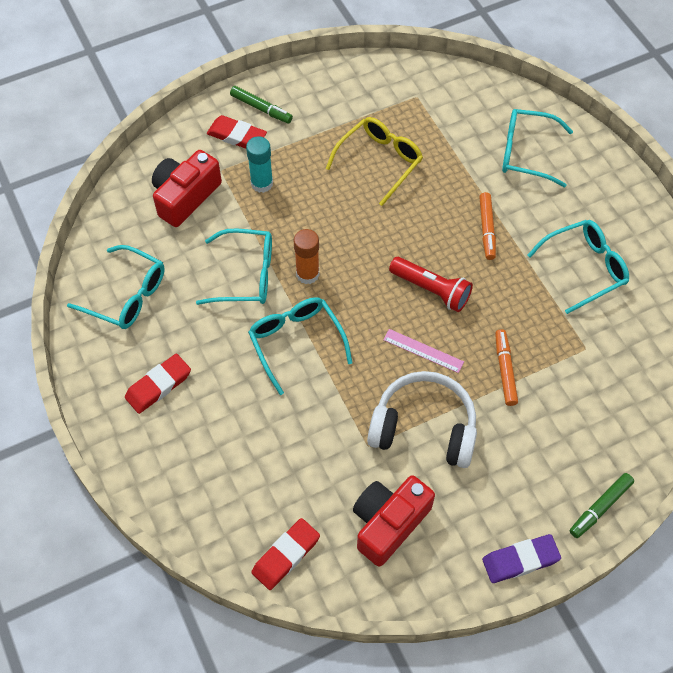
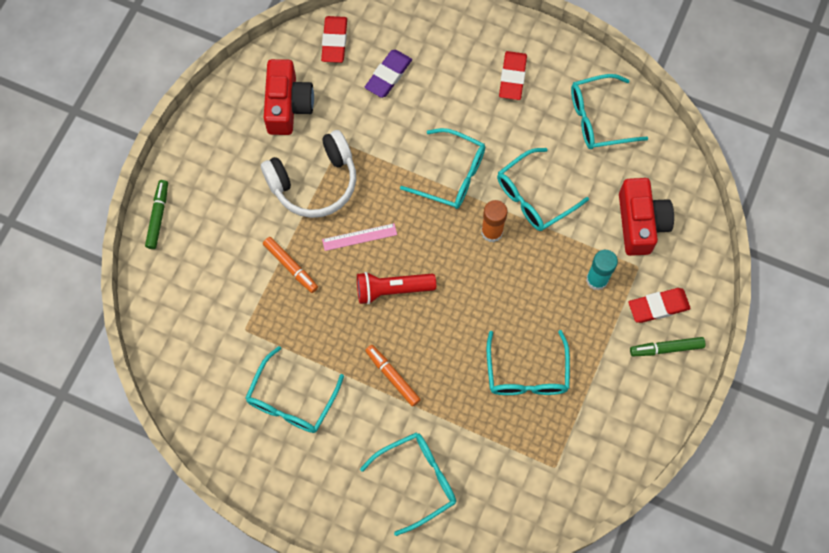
camera: 140 degrees right, 10 degrees up
(379, 162) = (527, 373): yellow glasses -> turquoise glasses
(520, 560) = (187, 144): purple eraser -> purple eraser (388, 75)

